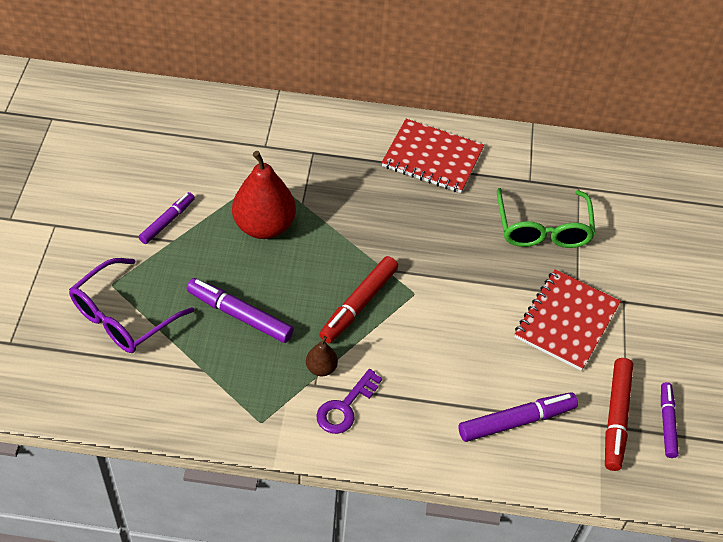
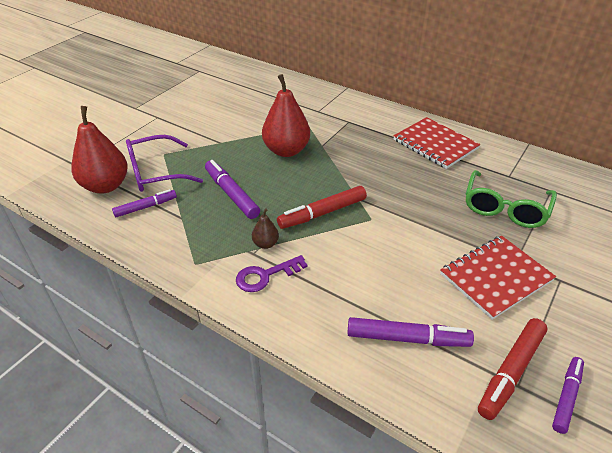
camera: 30 degrees right, 10 degrees down
(74, 359) = (106, 186): none -> red pear
(167, 221) = (225, 132): purple marker -> purple marker (146, 207)

